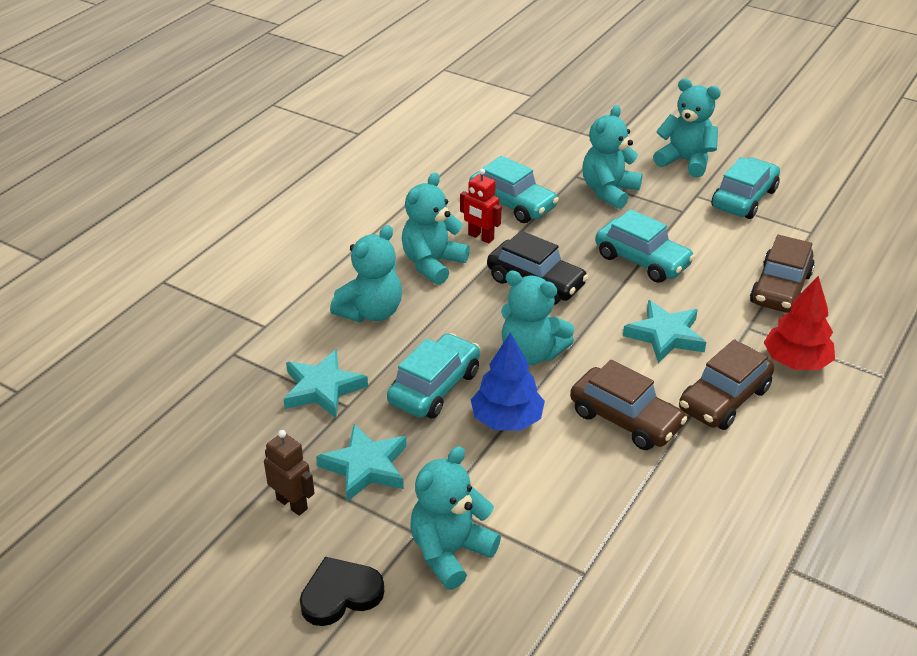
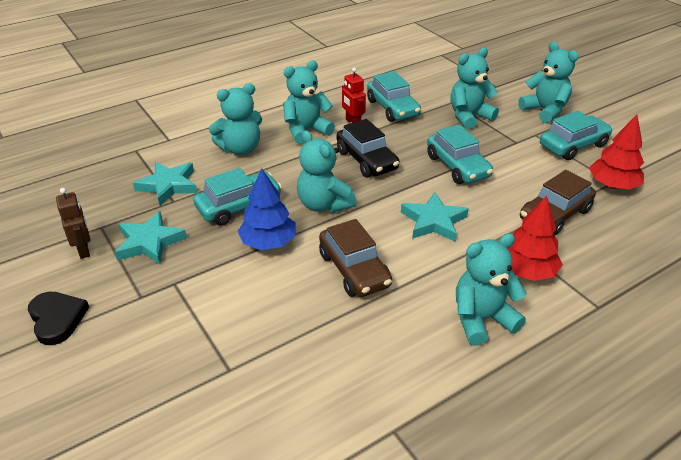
camera: 25 degrees right, 0 degrees up
(340, 594) = (57, 319): black heart -> black heart turned 60 degrees clockwise
(450, 552) = (151, 318): turquoise teddy bear -> turquoise teddy bear (482, 319)
(724, 399) = (444, 280): brown car -> none
(813, 236) = (612, 185): none -> red tree

